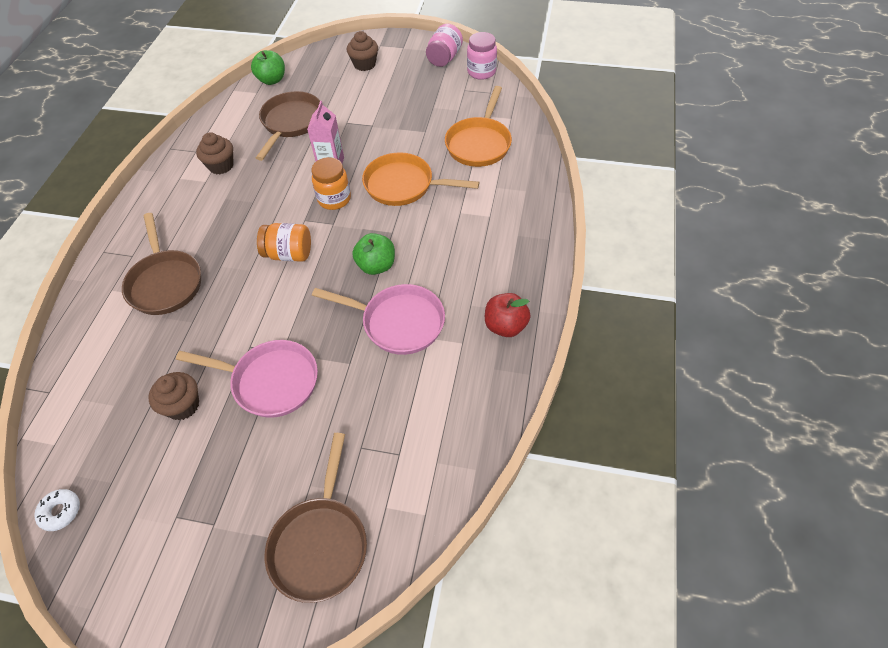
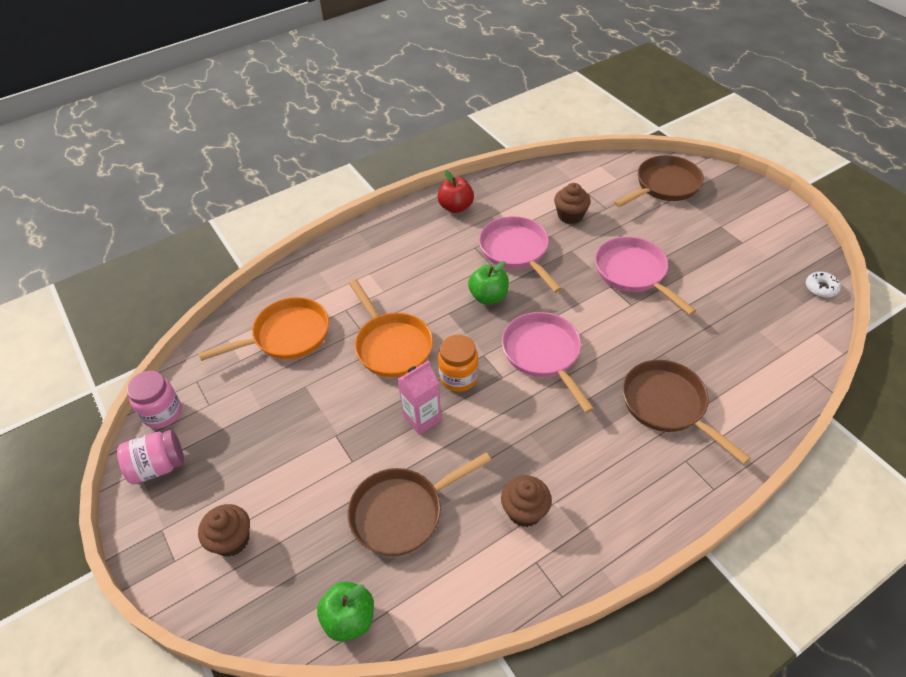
camera: 135 degrees left, 5 degrees down
(165, 283) = (667, 405): brown pan -> brown pan turned 60 degrees counterclockwise
(183, 405) = (705, 297): brown cupcake -> brown cupcake (570, 215)
(289, 254) = (543, 354): orange jar -> pink pan

